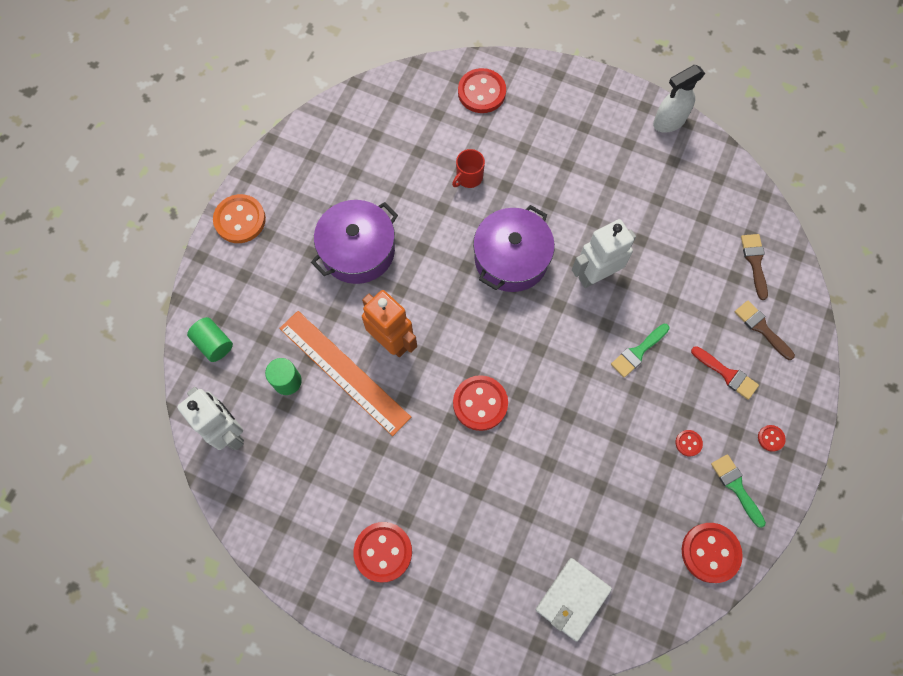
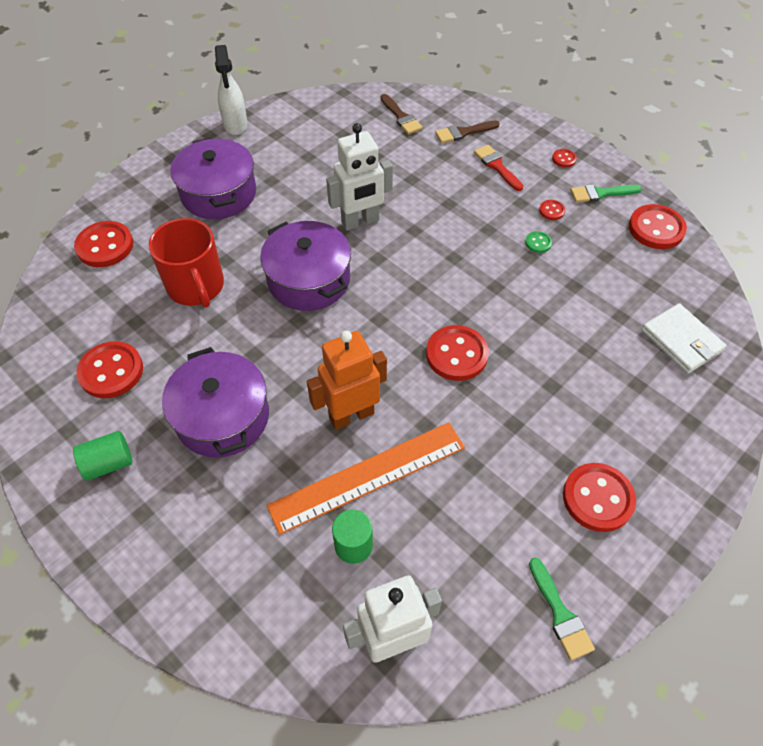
camera: 70 degrees left, 15 degrees down
(214, 343) = (262, 626): green cylinder -> green cylinder (108, 463)
(240, 220) = (102, 541): orange button -> none
(368, 157) = (111, 371): none -> red button
(469, 177) = (196, 286): red mug -> red mug, size x1.86
(576, 147) = (219, 193): none -> purple pot
(595, 275) = (360, 222): white robot -> white robot turned 105 degrees counterclockwise
(638, 352) = (452, 216): green brush -> green brush (560, 614)
(639, 440) = (538, 243): none -> green button
(727, 374) = (496, 166): red brush -> red brush turned 90 degrees counterclockwise
(754, 262) = (401, 117): brown brush -> brown brush turned 135 degrees counterclockwise

